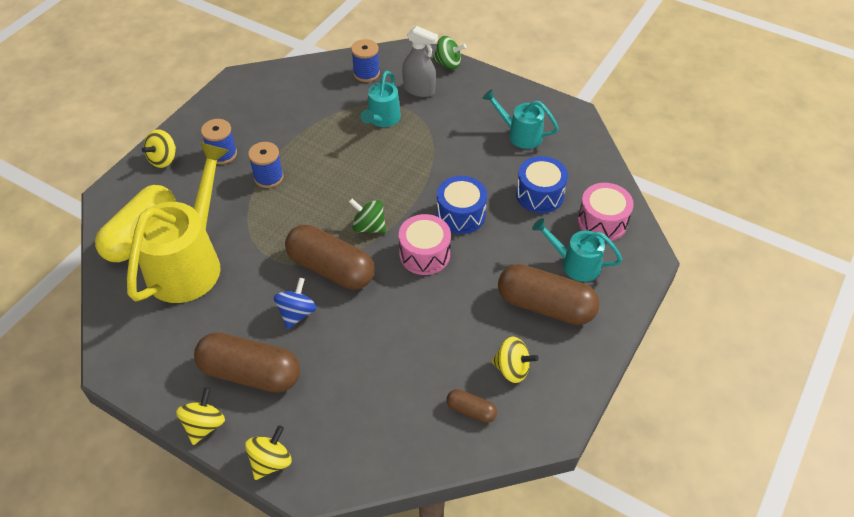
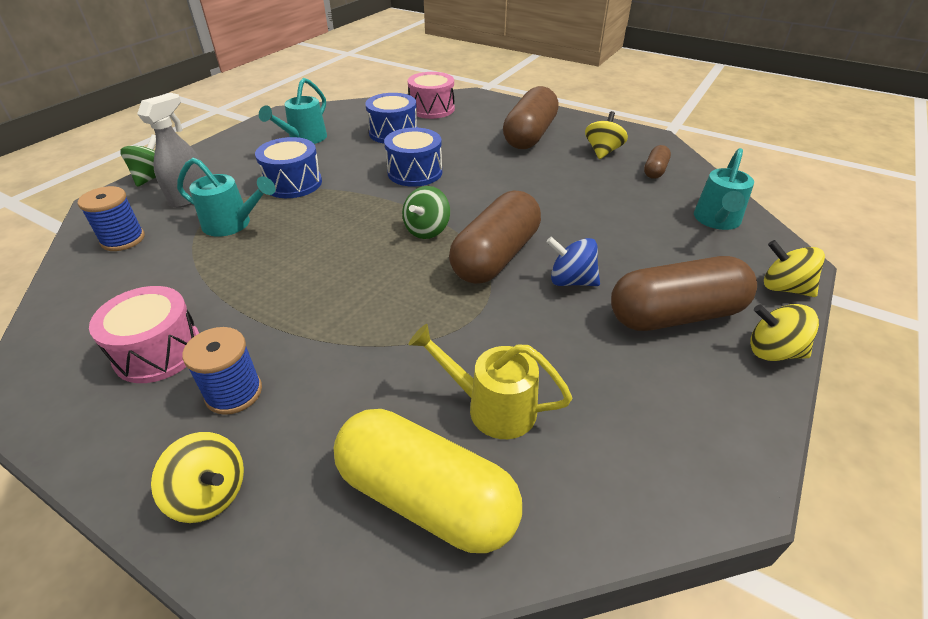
camera: 90 degrees left, 10 degrees down
(190, 262) = (491, 407): yellow watering can -> yellow watering can, size x0.52
(250, 373) = (675, 315): brown capsule -> brown capsule turned 60 degrees clockwise
(268, 177) = (313, 326): blue spool -> none
(424, 254) = (471, 193): pink drum -> pink drum (158, 351)
(440, 140) = (293, 183): none -> blue drum
(575, 264) = (480, 122): turquoise watering can -> turquoise watering can (716, 221)

